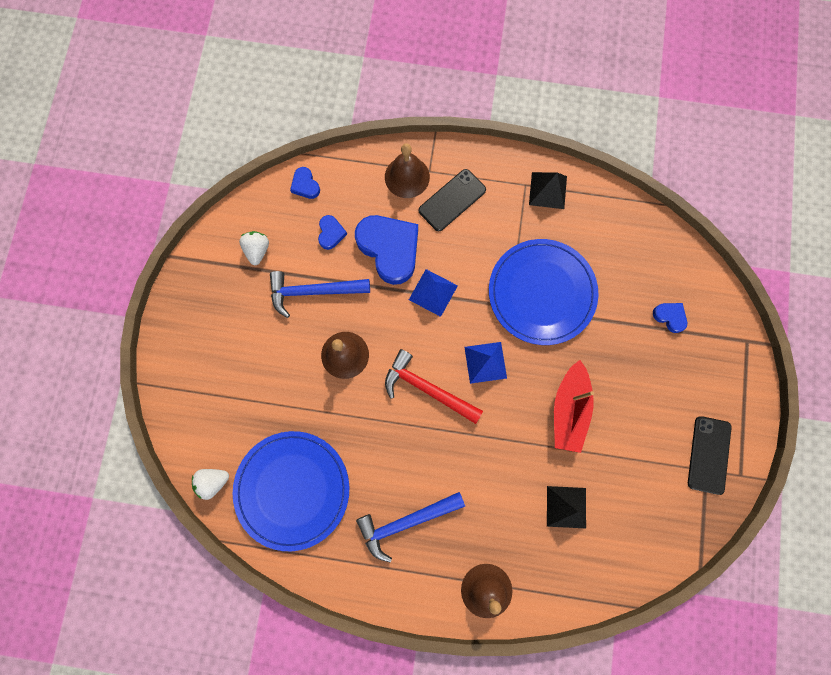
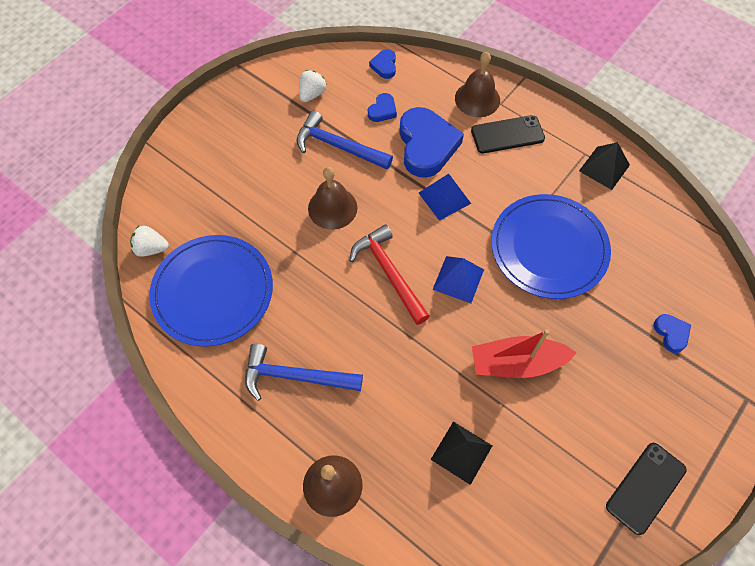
camera: 30 degrees right, 15 degrees down
(568, 409) = (517, 363): red boat -> red boat turned 45 degrees clockwise

